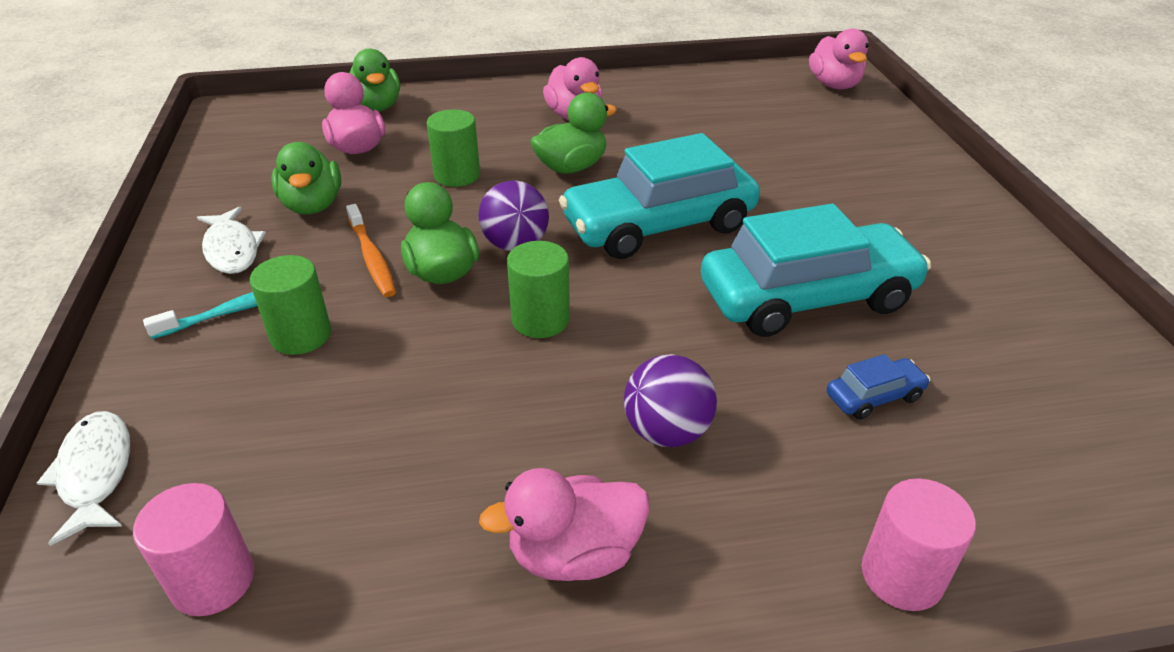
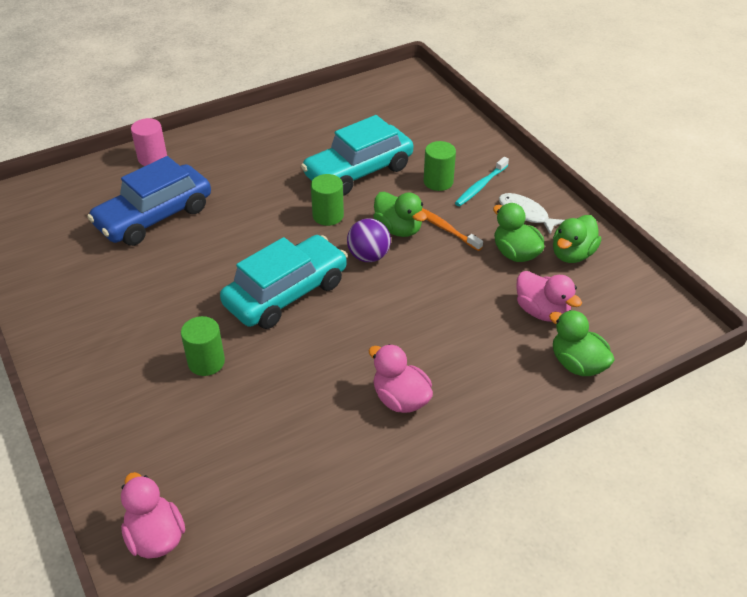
camera: 160 degrees right, 5 degrees up
(96, 473) = (460, 122): white fish -> none
(213, 581) = (385, 109): pink cylinder -> none
(457, 175) = (446, 303): green cylinder -> green cylinder (206, 362)
(571, 167) = (370, 333): green duck -> green duck (572, 254)
(574, 554) = (270, 139): pink duck -> none
(667, 431) = (248, 182): purple ball -> none
(807, 297) = (186, 262): turquoise car -> turquoise car (358, 172)
(874, 396) = (154, 217): blue car -> blue car, size x2.45

